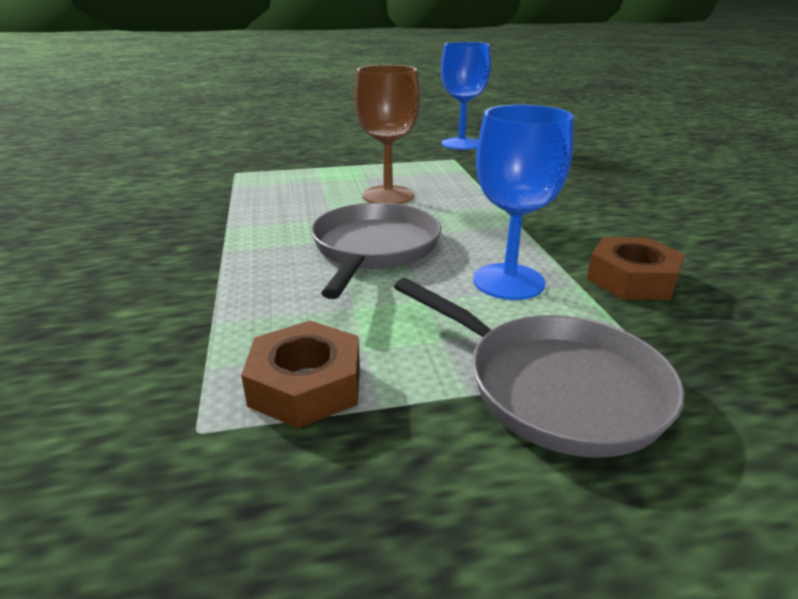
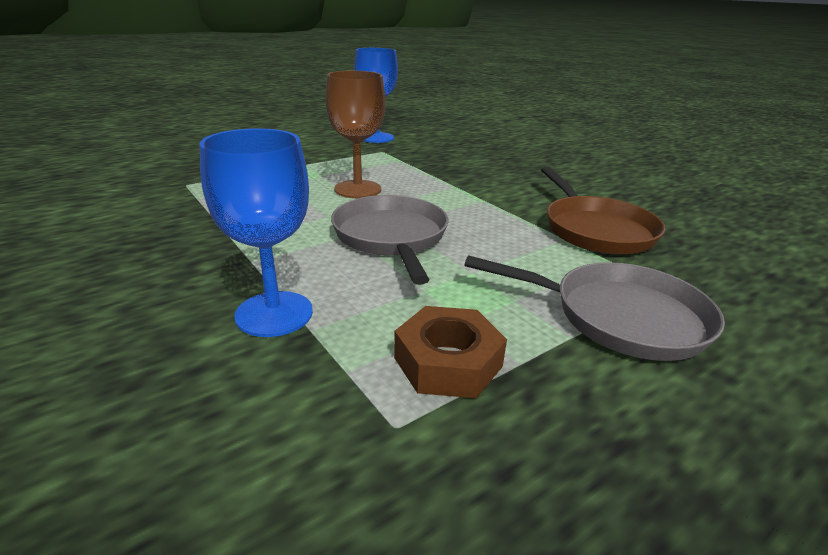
camera: 25 degrees left, 0 degrees up
(508, 281) = (518, 246): blue goblet -> blue goblet (274, 314)
(632, 279) = (595, 229): brown nut -> brown pan

